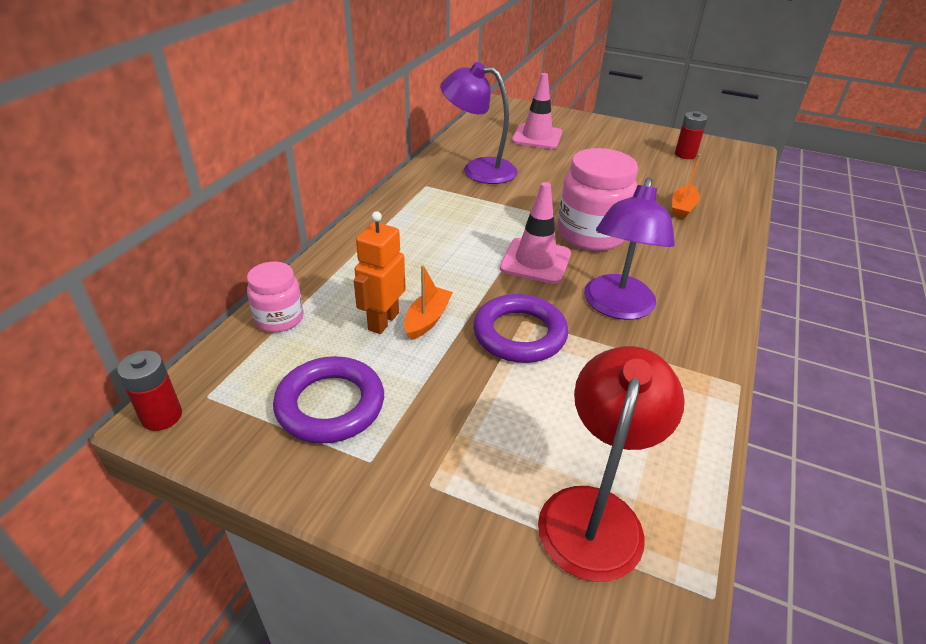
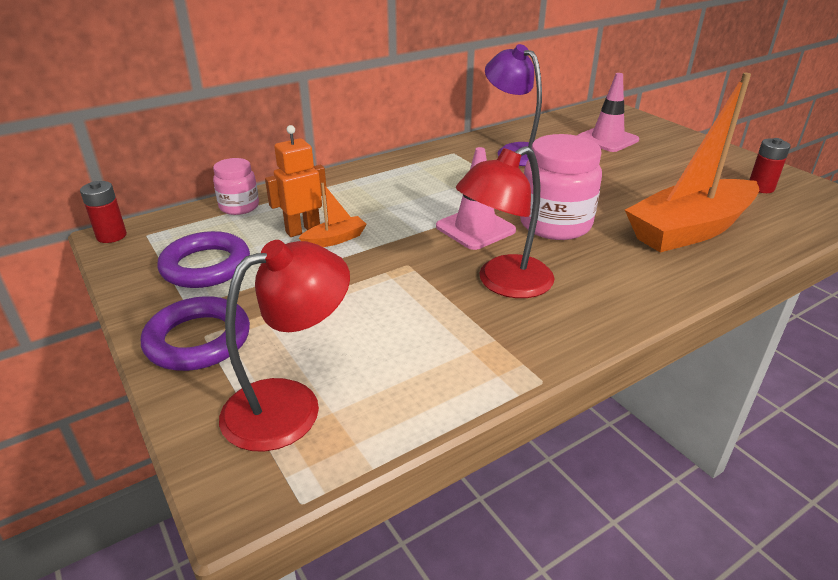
camera: 35 degrees right, 5 degrees down
(519, 334) = (392, 272): purple ring -> purple ring (198, 340)
(616, 307) = (503, 283): purple lamp -> red lamp
(682, 208) = (689, 230): orange boat -> orange boat, size x2.43

